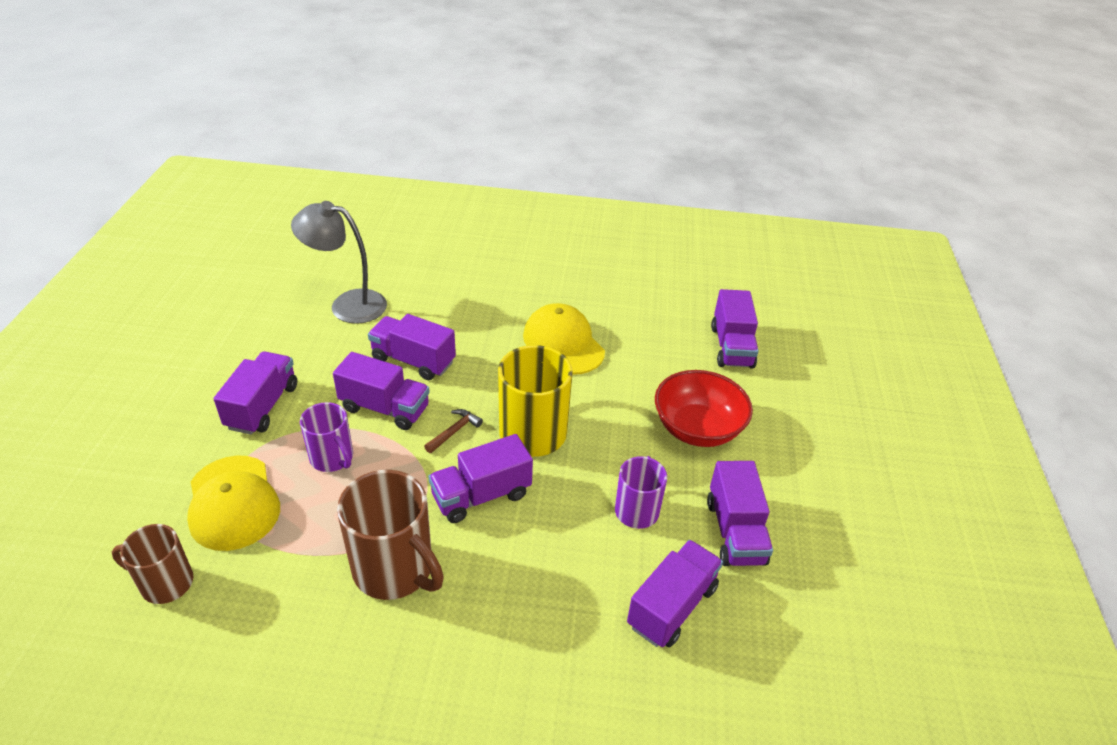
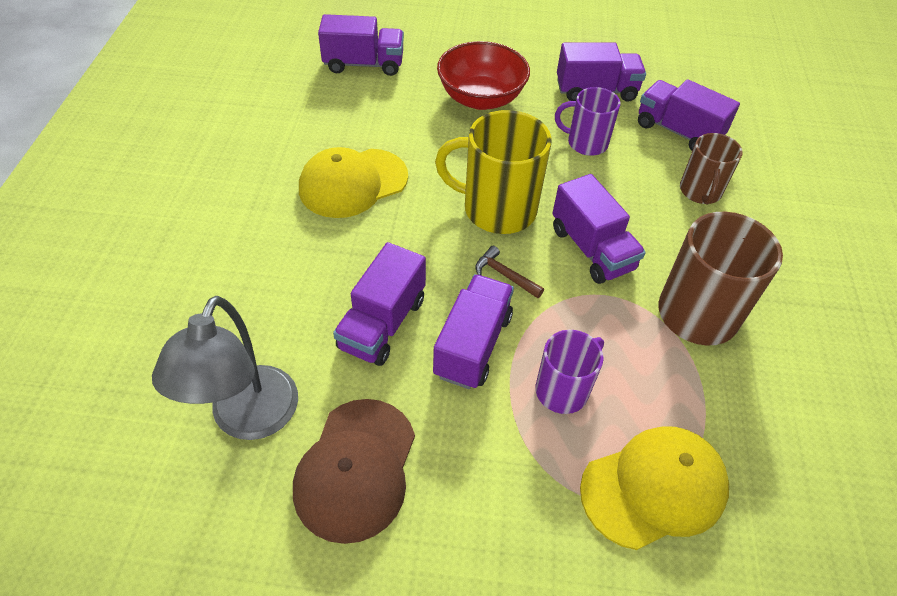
camera: 90 degrees left, 10 degrees up
(165, 583) = (786, 534): brown mug -> brown mug (700, 192)
(262, 406) = (481, 493): purple truck -> none
(299, 350) = (356, 469): none -> brown cap

